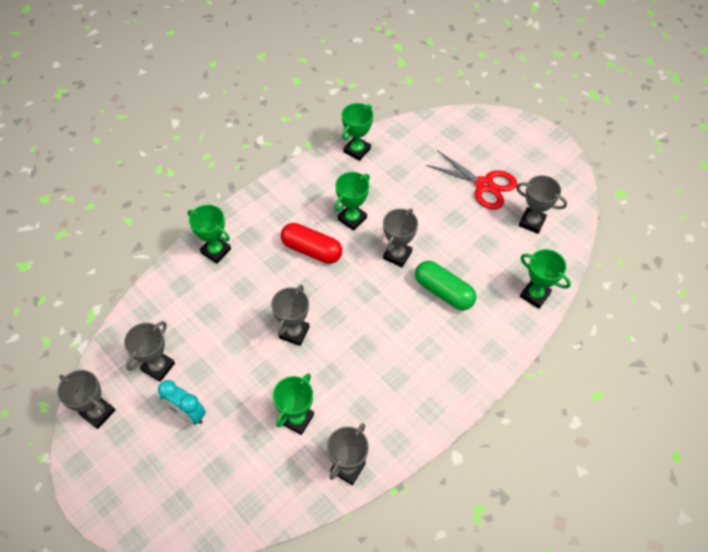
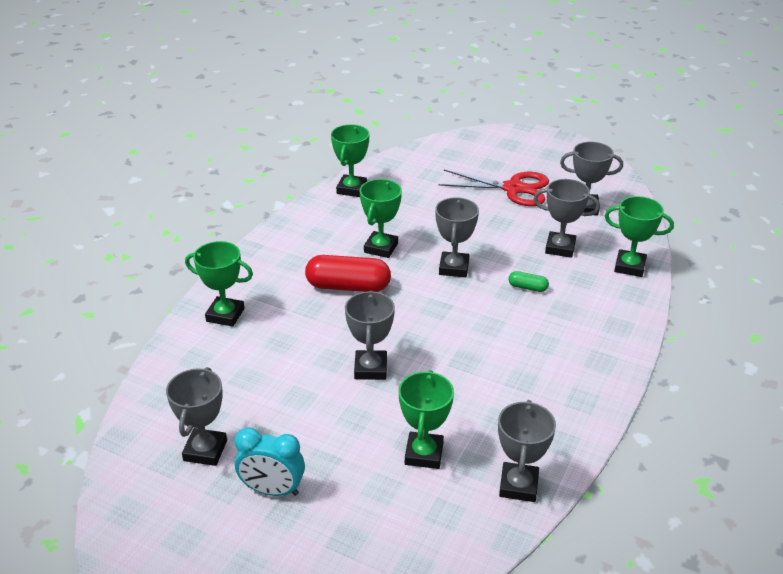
camera: 20 degrees left, 20 degrees down
(98, 413) = (140, 525): grey trophy -> grey trophy (560, 248)
(443, 292) = (527, 287): green capsule -> green capsule, size x0.47

